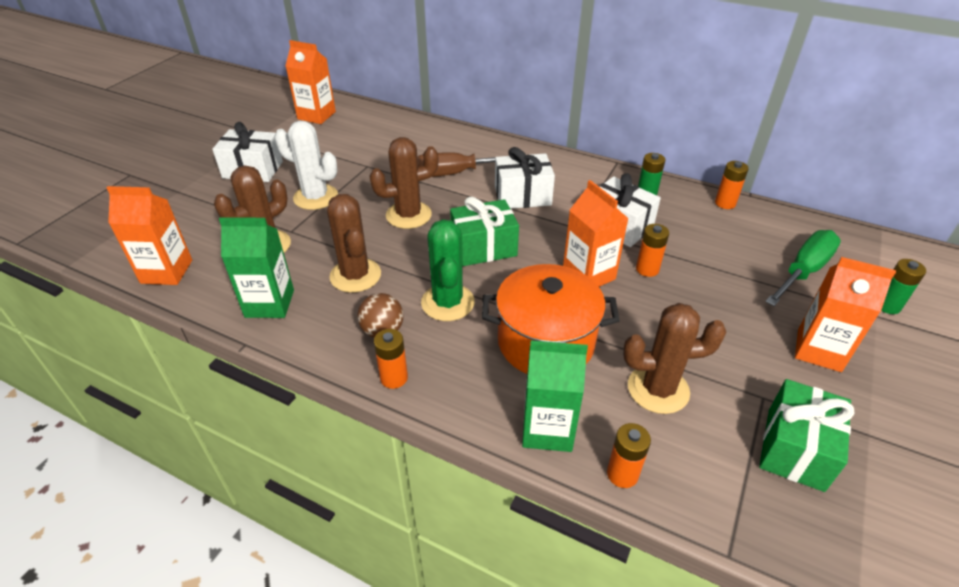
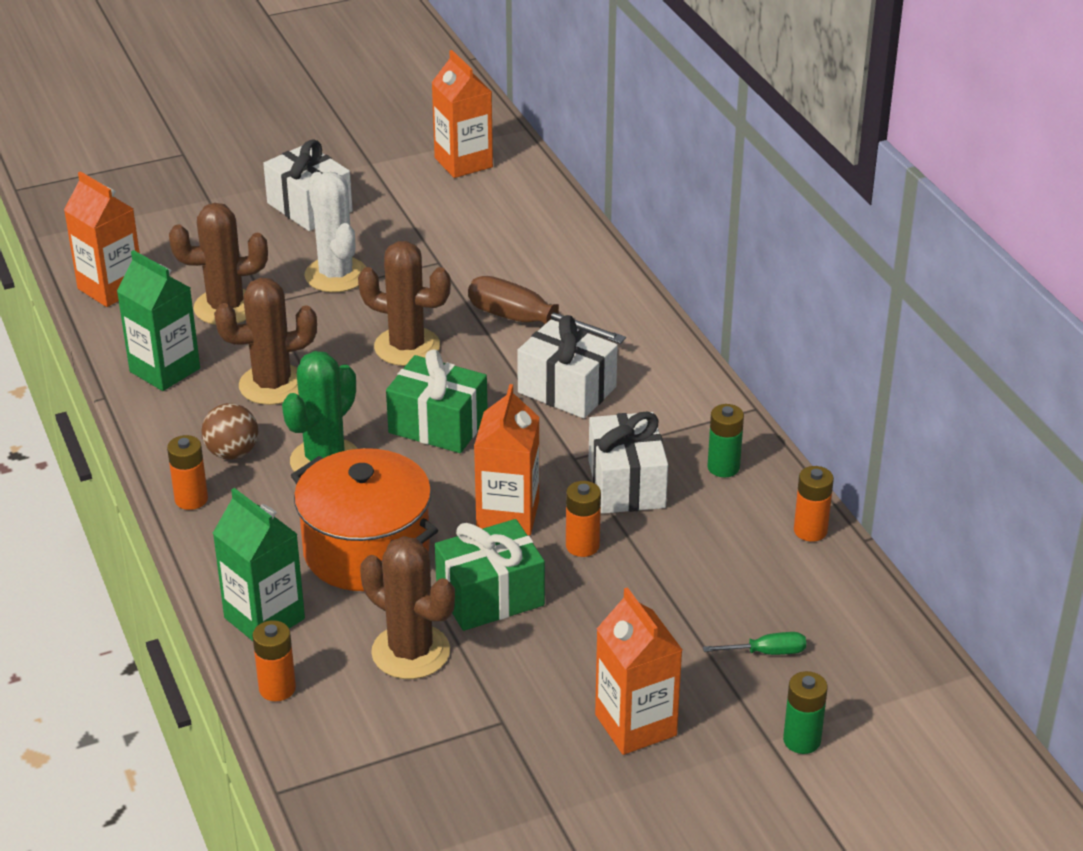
camera: 40 degrees right, 5 degrees down
(355, 275) = (272, 385): brown cactus -> brown cactus turned 60 degrees clockwise
(795, 449) = (460, 773): green gift -> green gift (490, 596)
(803, 271) = (766, 652): green screwdriver -> green screwdriver, size x0.49

